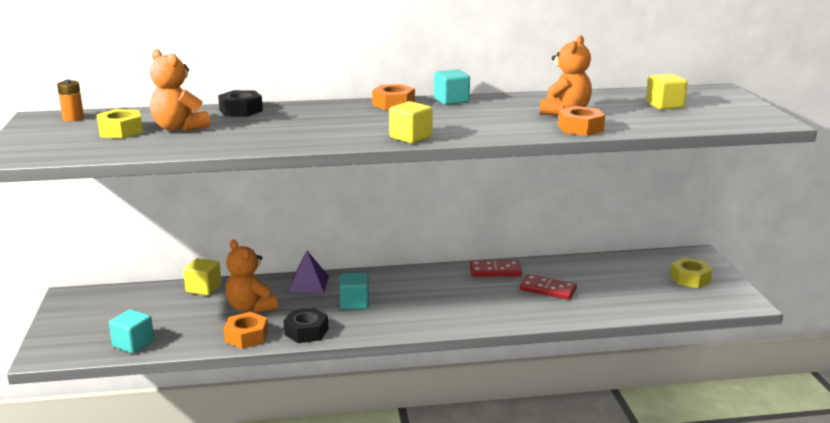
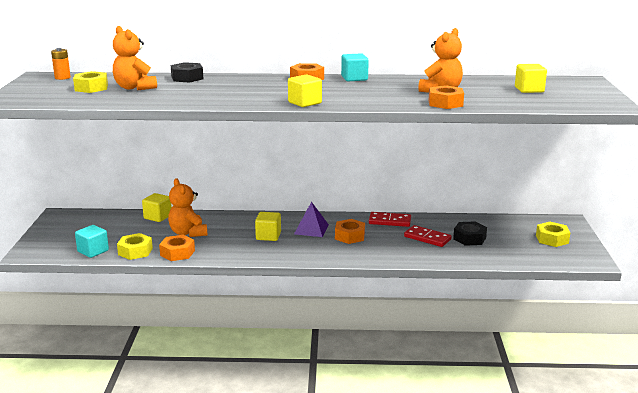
camera: 10 degrees right, 0 degrees up
(190, 339) = (135, 251): none -> yellow nut
(306, 332) = (223, 253): black nut -> black nut (469, 238)
(308, 284) = (238, 219): purple pyramid -> purple pyramid (311, 229)
(354, 303) = (268, 236): turquoise cube -> yellow cube
(454, 295) = (349, 236): none -> orange nut

